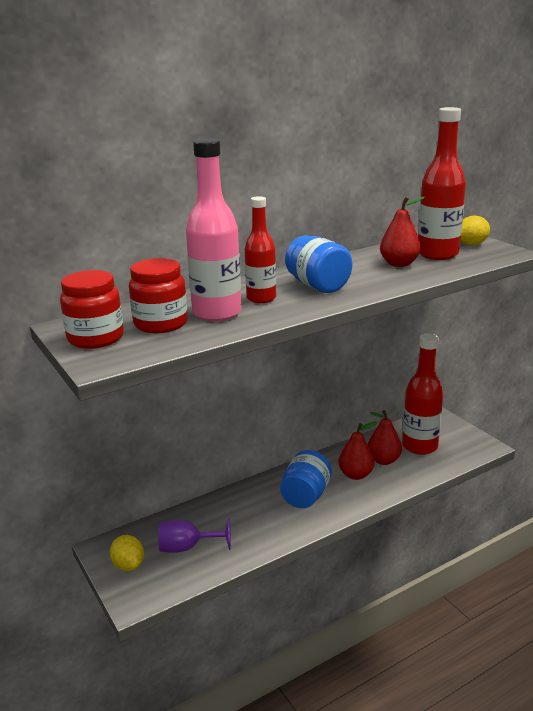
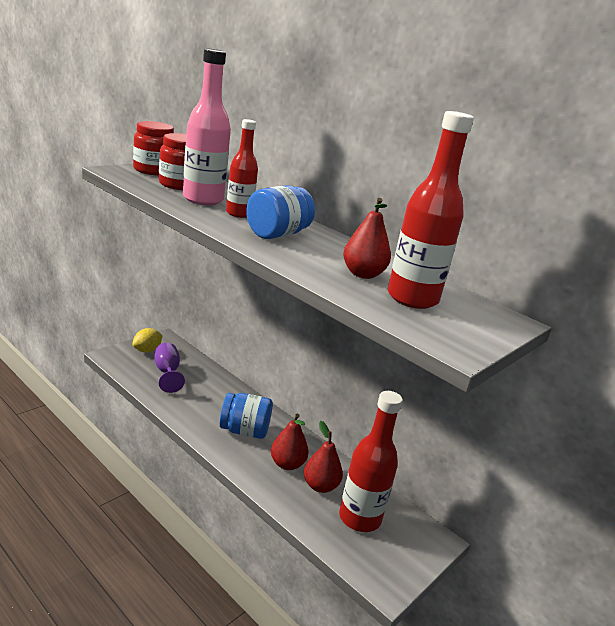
camera: 70 degrees right, 0 degrees up
(471, 244) = (471, 325): yellow lemon -> none

